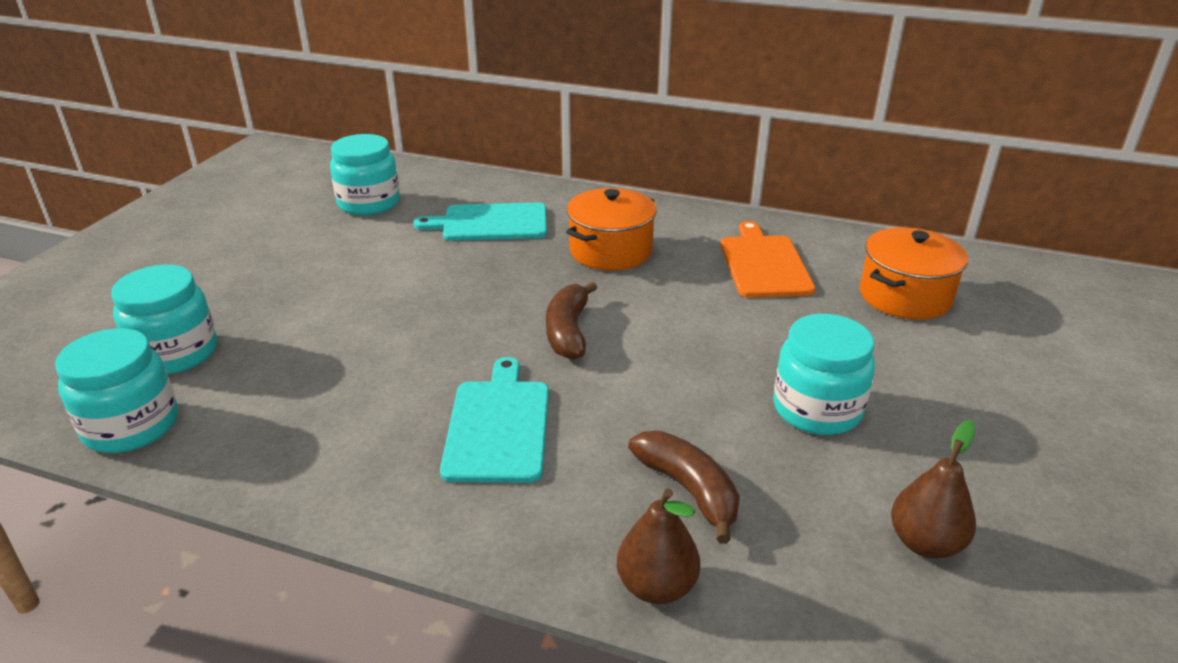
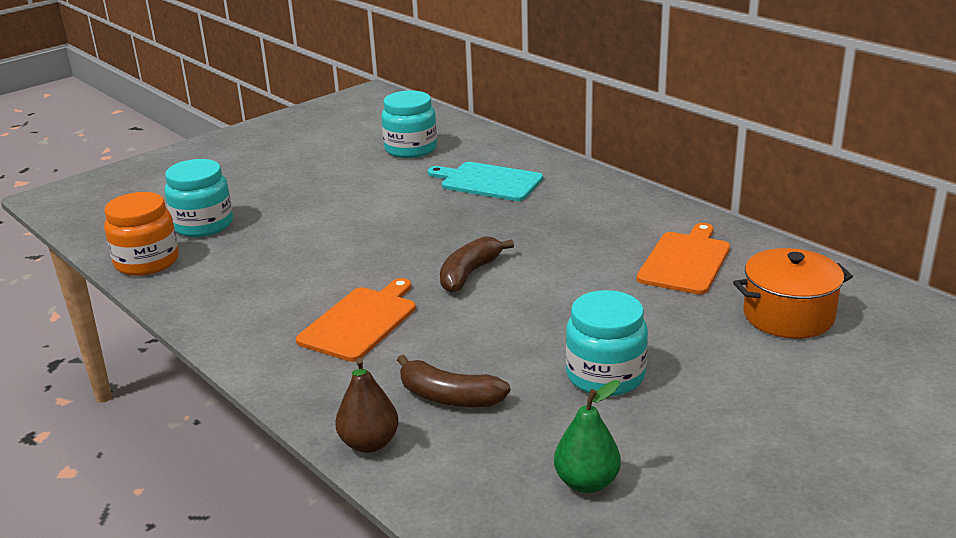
camera: 30 degrees right, 5 degrees down
(131, 426) = (147, 262): turquoise jar -> orange jar
(498, 426) = (360, 321): turquoise cutting board -> orange cutting board
(610, 251) = (563, 223): orange pot -> none
(688, 490) = (449, 397): brown banana -> brown banana turned 120 degrees clockwise
(925, 543) = (586, 482): brown pear -> green pear

